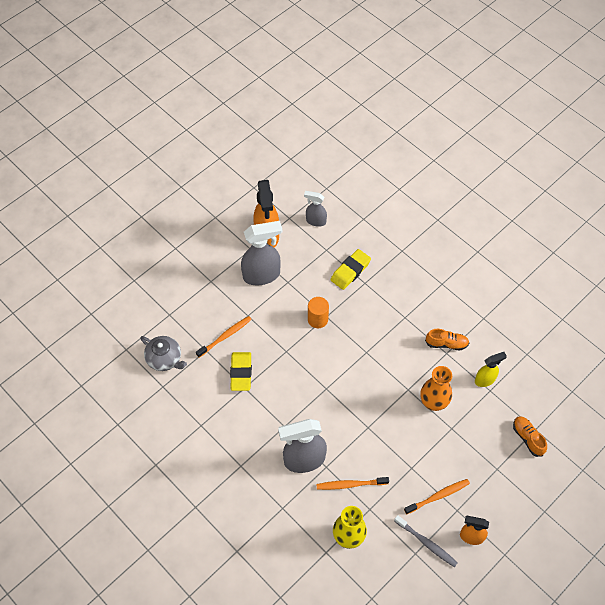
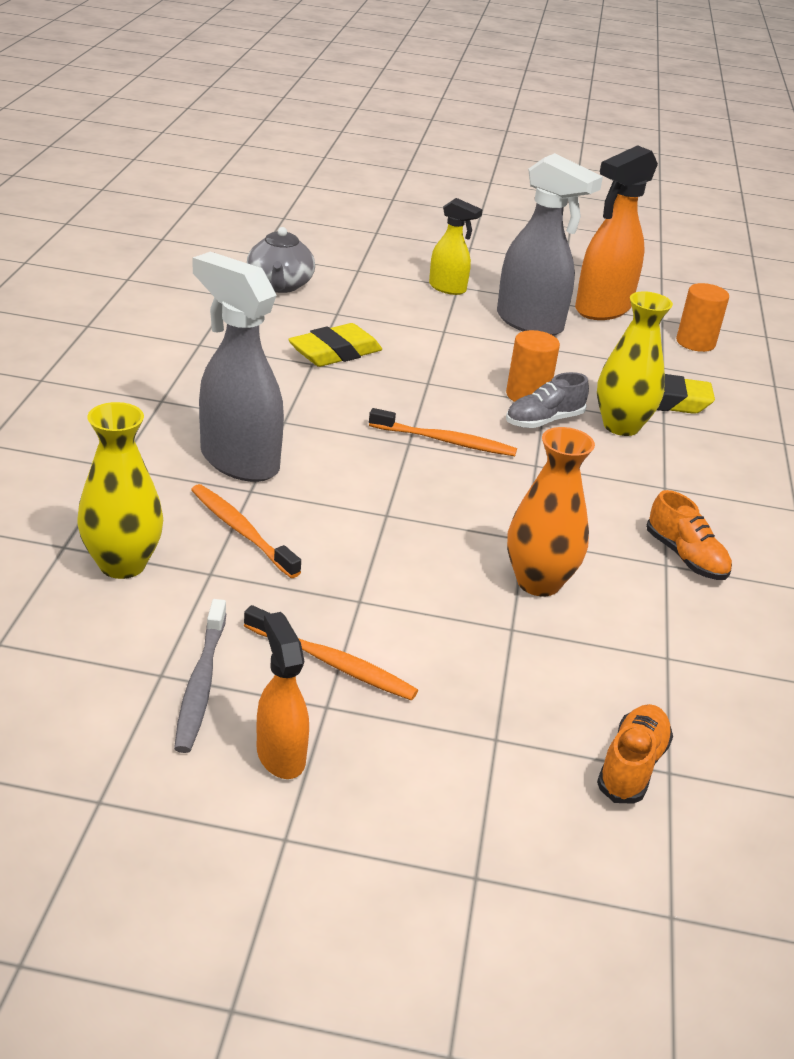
camera: 50 degrees right, 25 degrees down
(225, 336) = (382, 322): orange toothbrush -> orange toothbrush (445, 441)
(315, 221) = (695, 342): grey spray bottle -> orange cylinder
(339, 327) = (544, 421): none -> grey shoe
(358, 301) = (621, 426): none -> yellow vase
(485, 380) = (681, 640): yellow spray bottle -> yellow spray bottle (448, 288)

